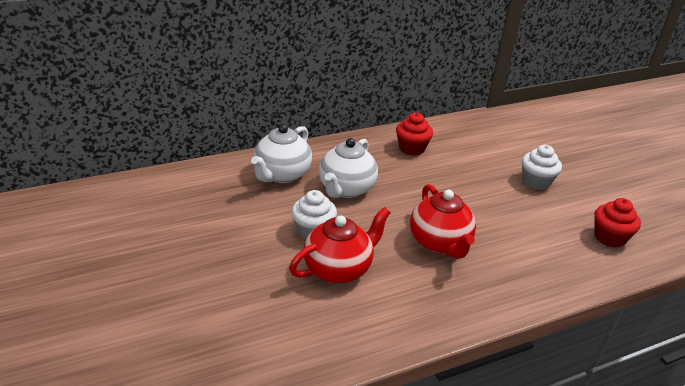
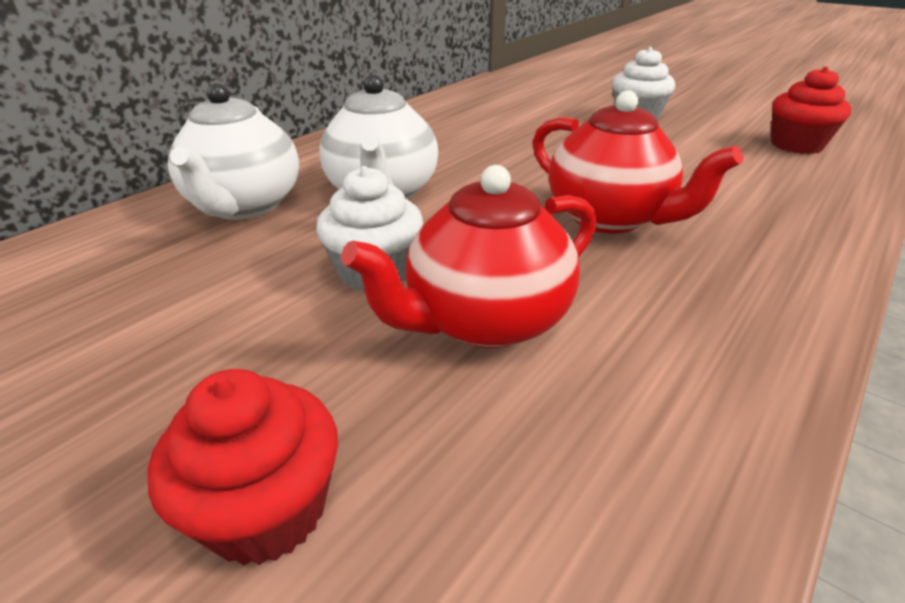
camera: 25 degrees left, 0 degrees up
(338, 269) = (485, 320): red teapot -> red teapot turned 150 degrees counterclockwise
(412, 148) = (438, 124): red cupcake -> red cupcake (267, 510)

